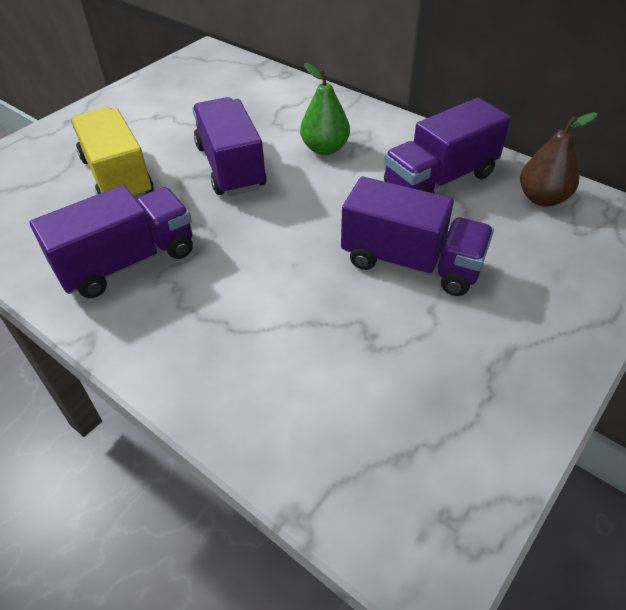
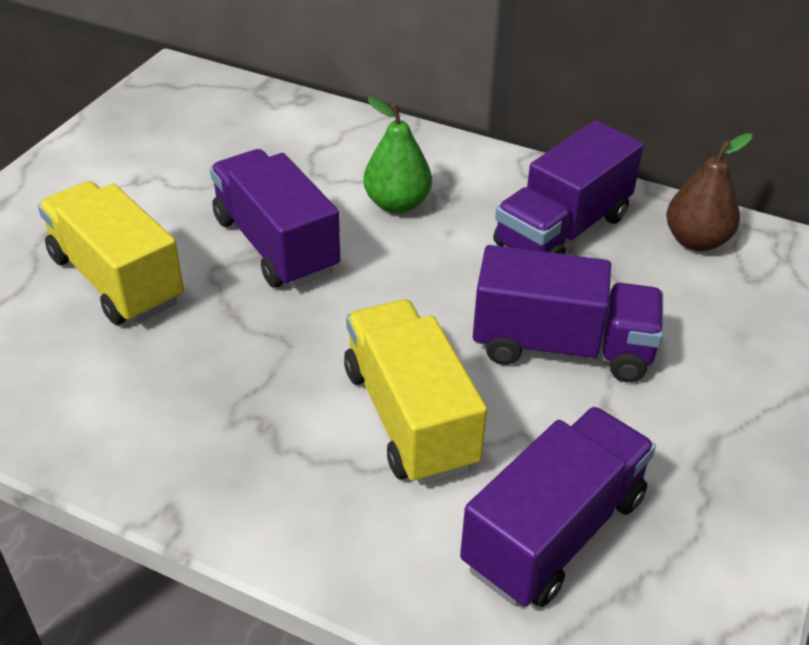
camera: 15 degrees left, 5 degrees down
(127, 262) = (182, 399): purple truck -> purple truck (554, 532)
(280, 297) = (410, 417): none -> yellow truck

